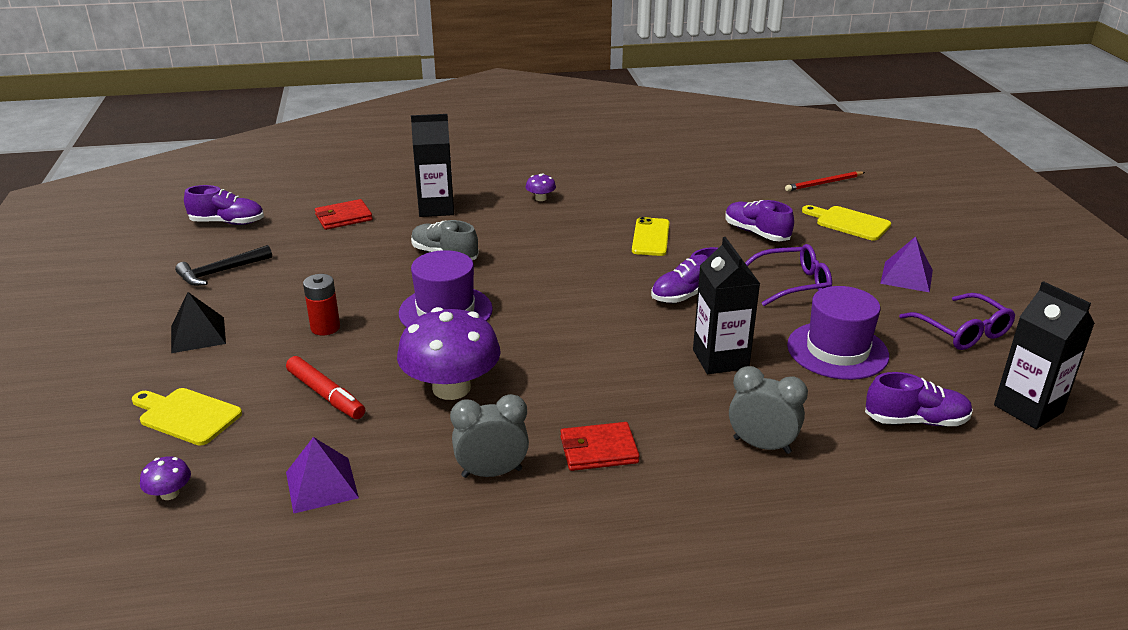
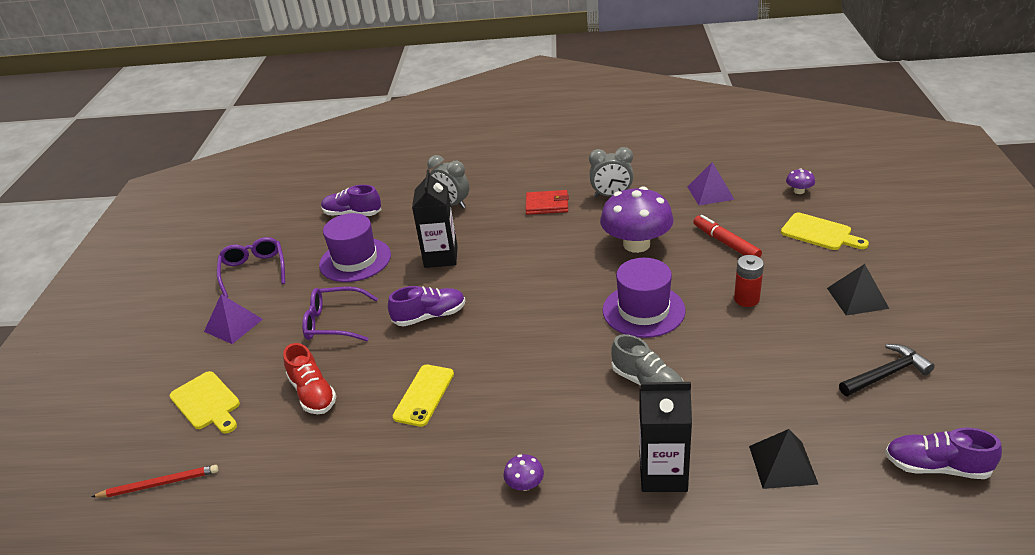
camera: 165 degrees left, 5 degrees up
(343, 217) = (782, 464): red wallet -> black pyramid
(756, 233) = (313, 393): purple shoe -> red shoe
(1028, 409) = (281, 218): black carton -> none

